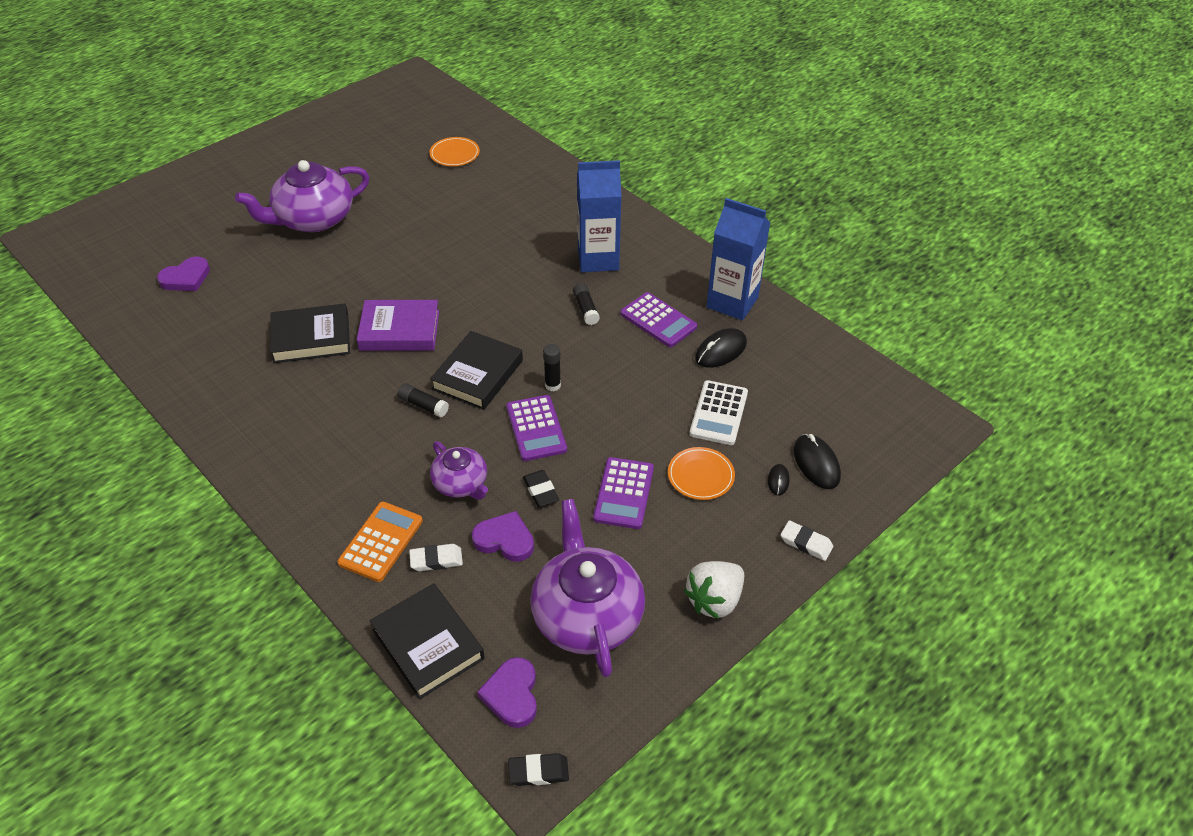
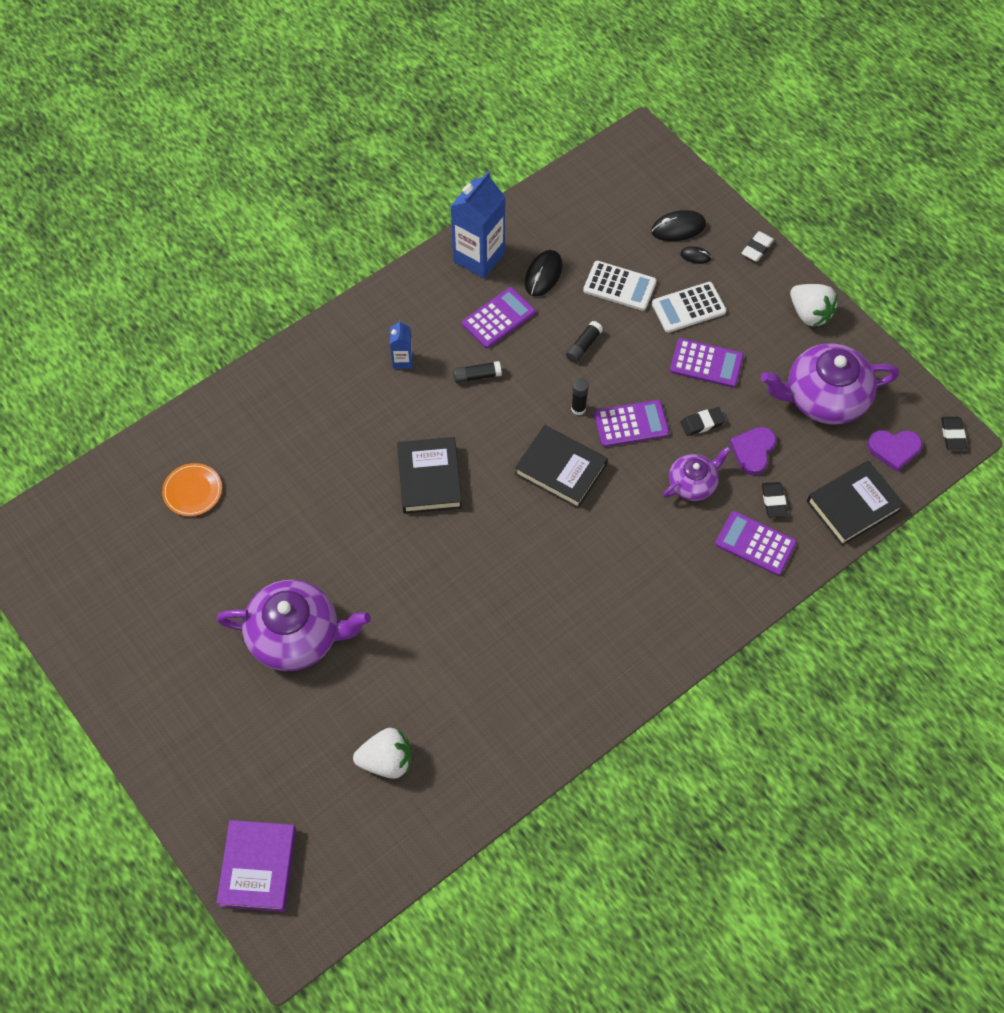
camera: 85 degrees left, 15 degrees up
(186, 278) = (386, 761): purple heart -> white strawberry
(311, 338) = (497, 620): black book -> black book (429, 478)
(313, 219) = (296, 636): purple teapot -> purple teapot turned 60 degrees counterclockwise
(381, 542) = (755, 543): orange calculator -> purple calculator
(399, 330) = (493, 538): purple book -> purple book (258, 867)
(423, 405) = (598, 515): black glue stick -> black glue stick (583, 346)
(436, 560) = (773, 501): white eraser -> black eraser
(598, 259) = (402, 360): blue carton -> blue carton, size x0.50
(700, 475) = (688, 308): orange plate -> white calculator
(720, 351) = (543, 275): black mouse -> black mouse turned 60 degrees clockwise

